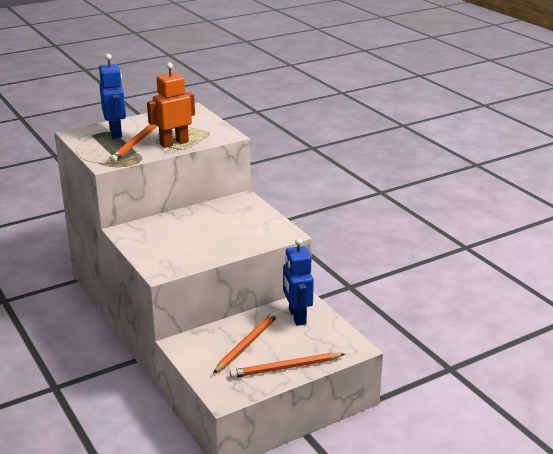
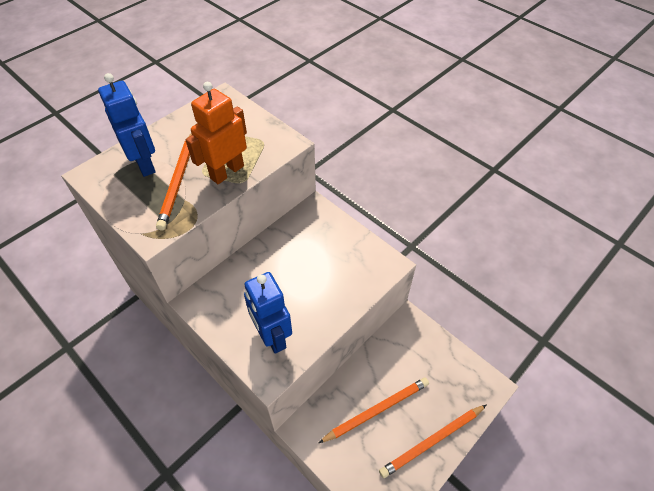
camera: 15 degrees left, 25 degrees up
(247, 344) = (376, 410): orange pencil -> orange pencil turned 45 degrees clockwise
(297, 317) = (411, 349): blue robot -> blue robot (272, 336)

